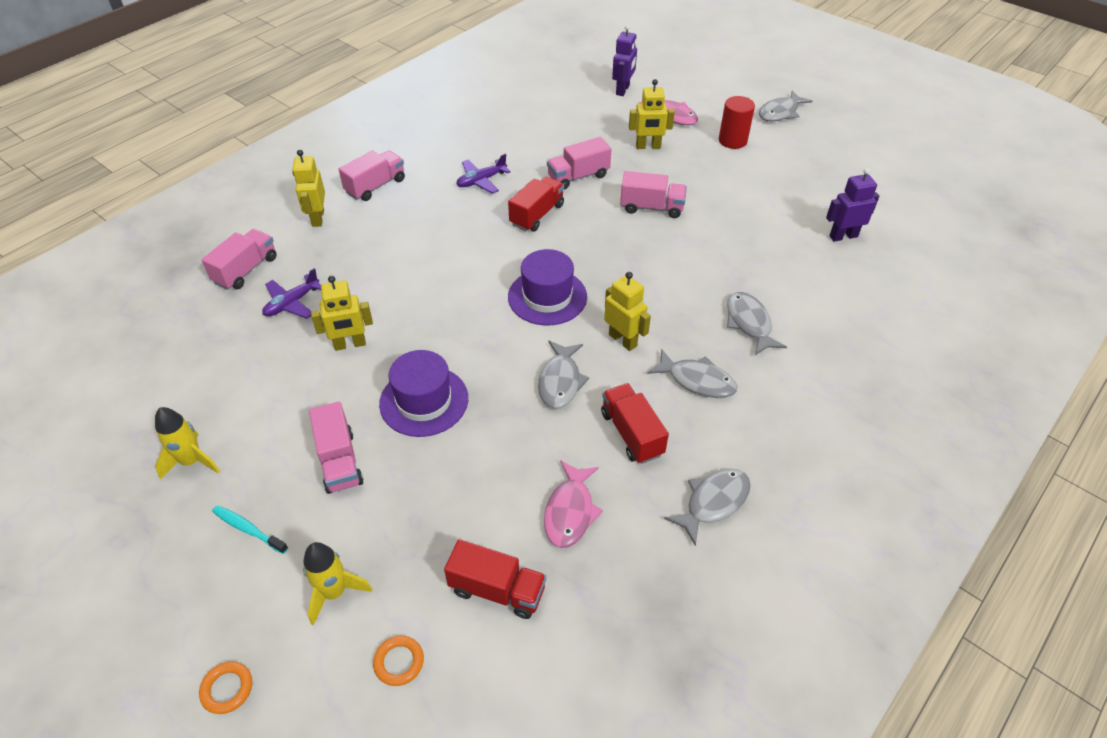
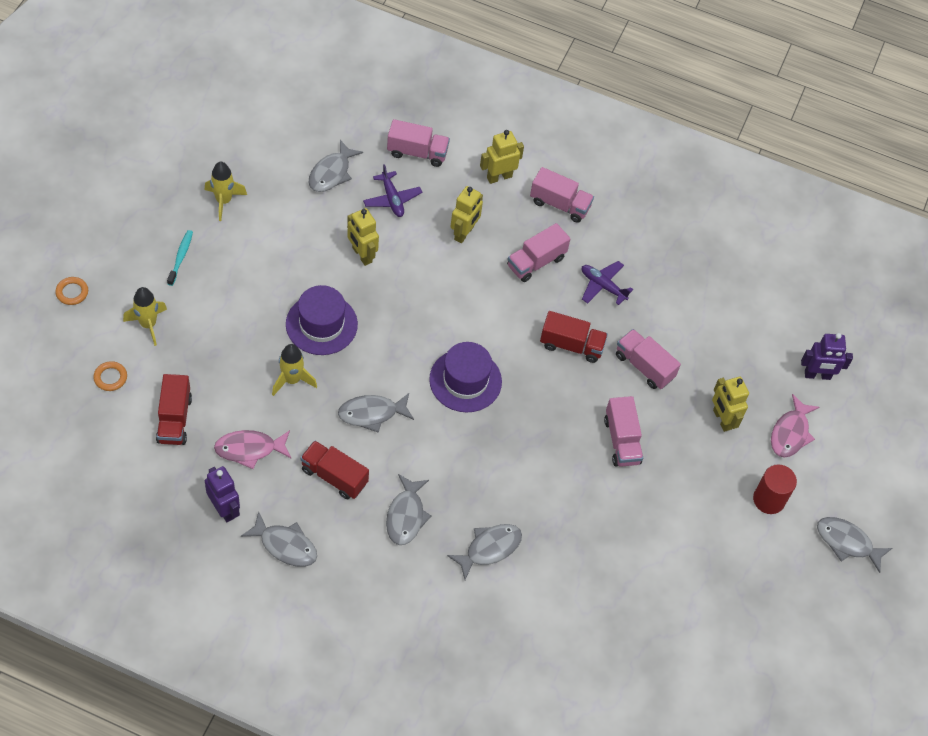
camera: 65 degrees right, 10 degrees up
(223, 346) = (331, 173): none -> grey fish
(292, 303) = (392, 199): purple plane -> purple plane turned 135 degrees counterclockwise
(339, 461) = (250, 289): pink truck -> pink truck (536, 262)
(488, 446) = (292, 380): none -> yellow rocket
(623, 340) = (433, 450): yellow robot -> yellow robot (464, 233)
(632, 433) = (334, 476): red truck -> red truck turned 105 degrees counterclockwise
(843, 236) = (646, 623): purple robot -> purple robot (224, 509)

